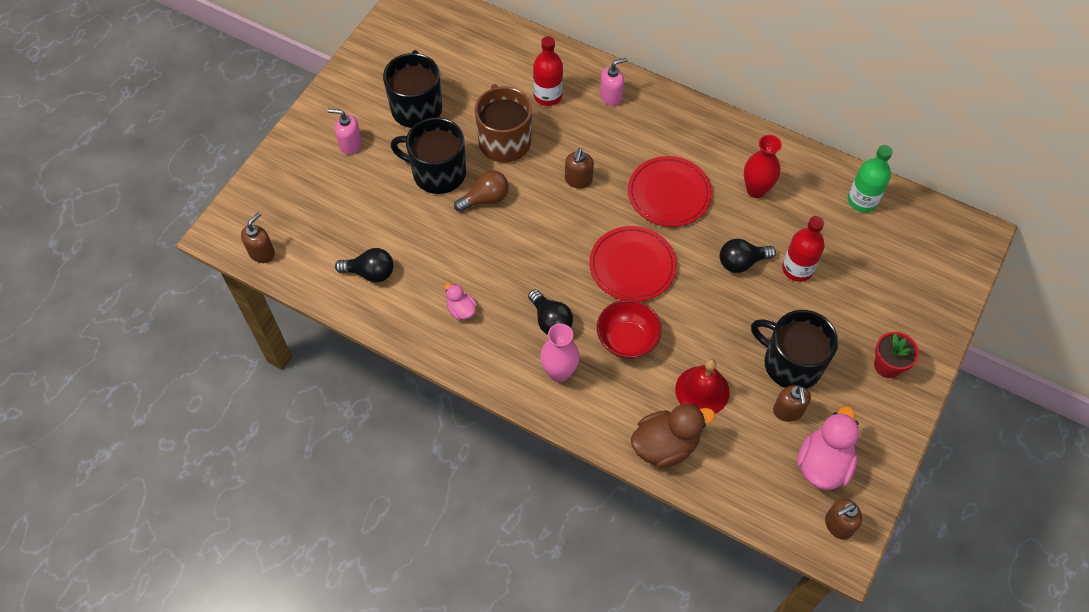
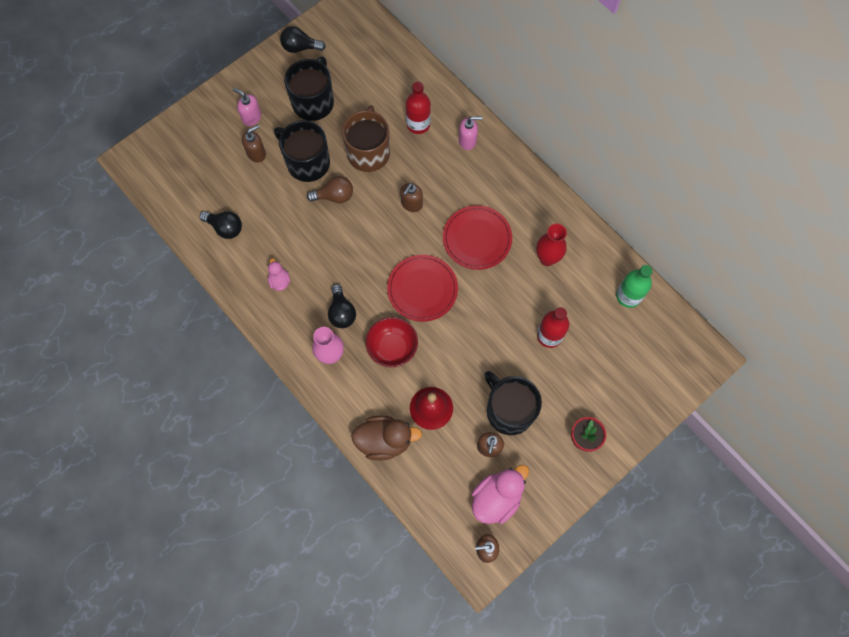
camera: 20 degrees right, 10 degrees up
(262, 253) = (153, 185): brown soap dispenser -> brown soap dispenser (256, 153)
(741, 262) = (508, 315): black light bulb -> black light bulb (300, 47)

